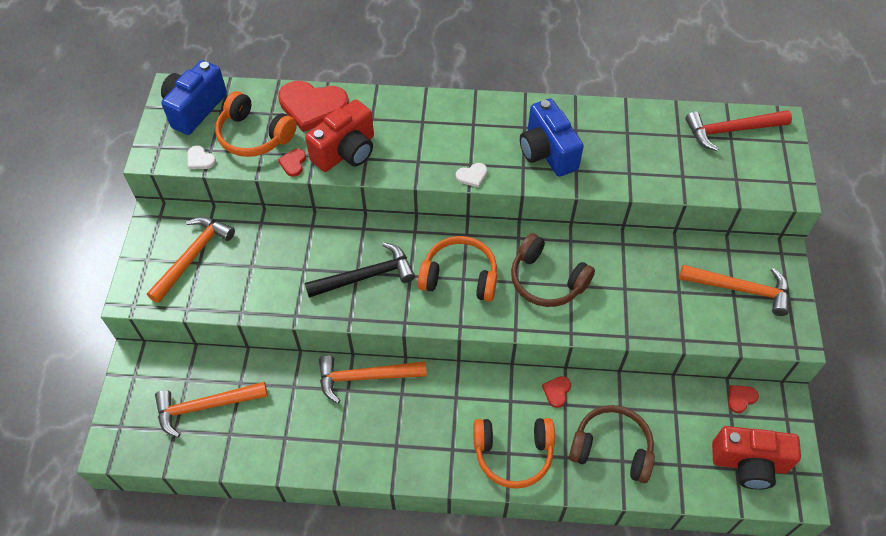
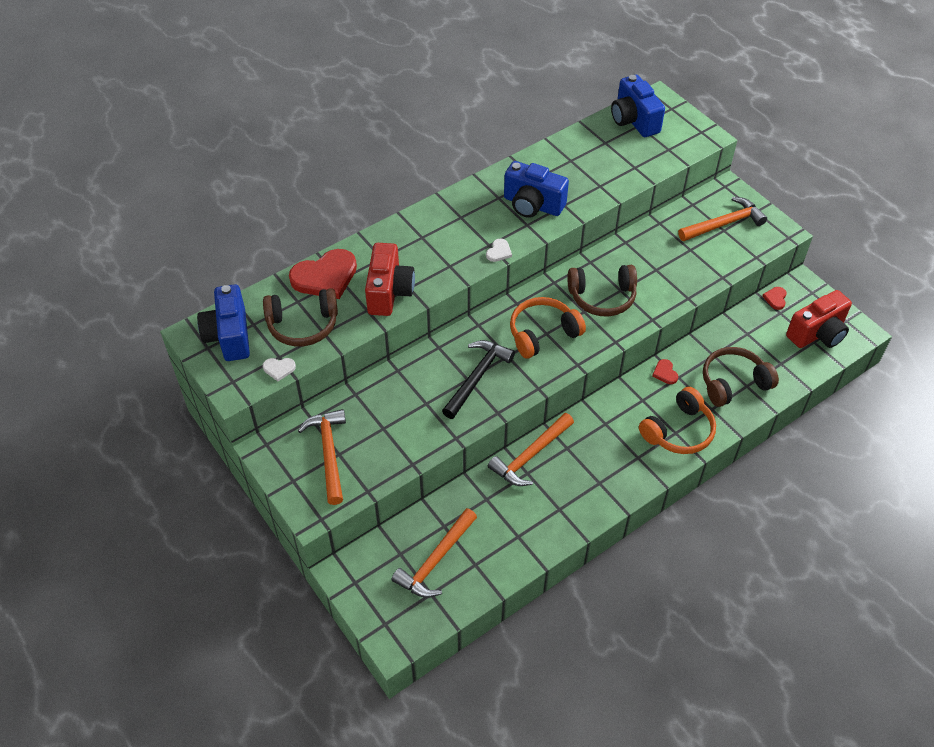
camera: 40 degrees left, 5 degrees down
(254, 135) = (303, 325): orange headphones -> brown headphones
(293, 163) = (357, 325): red heart -> none
(730, 130) = (634, 120): red hammer -> blue camera

